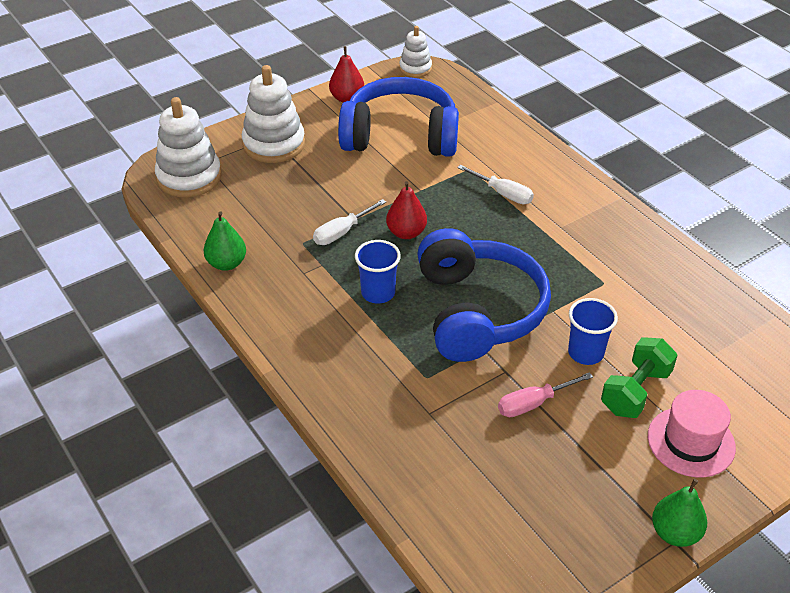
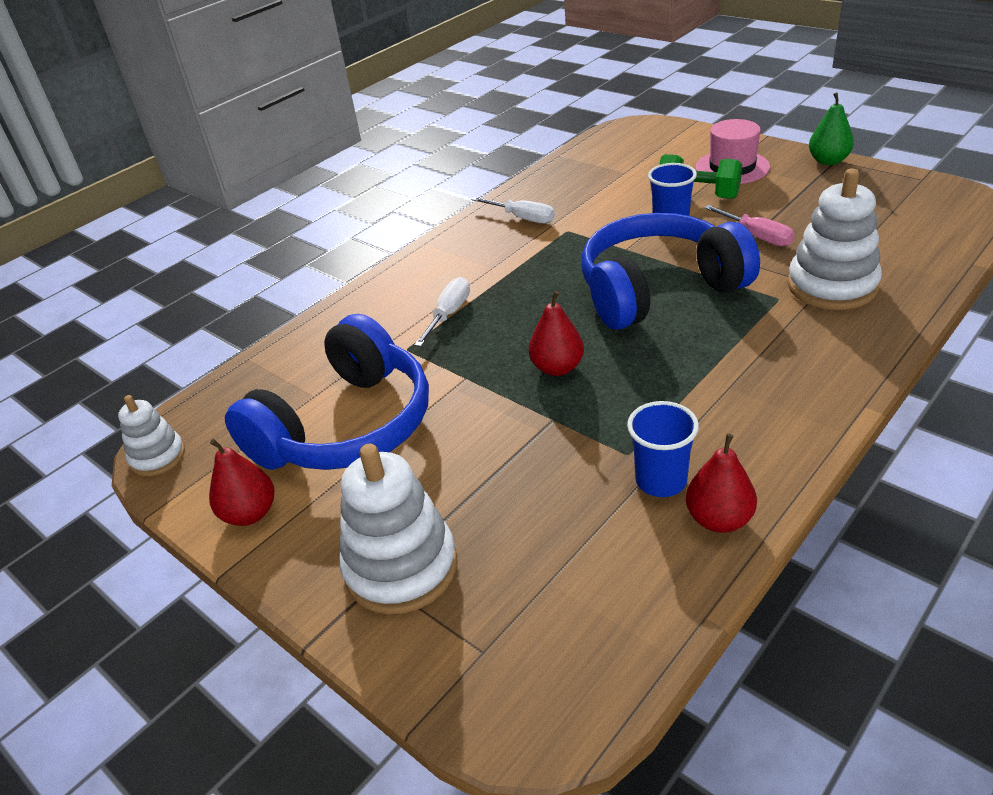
camera: 100 degrees left, 5 degrees down
(189, 177) = (534, 659): white stacking toy -> white stacking toy (832, 286)
(226, 263) = (719, 519): green pear -> red pear
(342, 232) = (585, 422): white screwdriver -> white screwdriver (522, 218)
(378, 293) = (679, 361): blue cup -> blue cup (661, 481)
(400, 136) = (346, 426): blue headphones -> blue headphones turned 135 degrees counterclockwise

